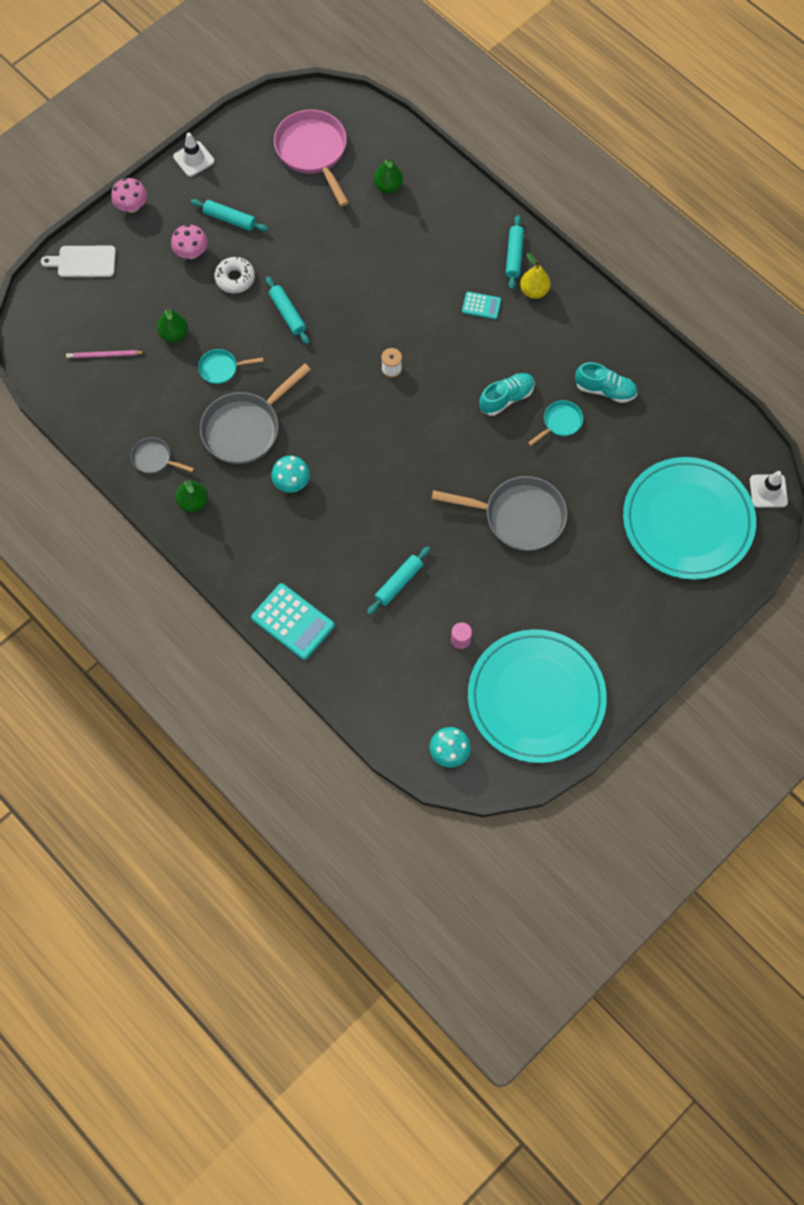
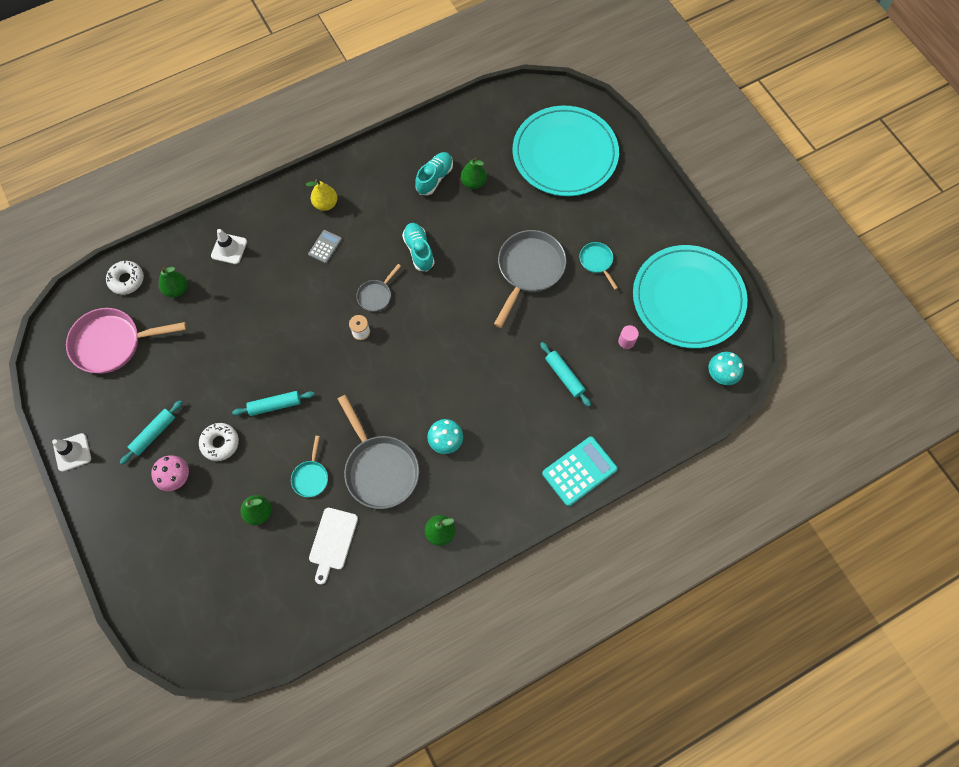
camera: 75 degrees left, 0 degrees up
(83, 262) = (145, 584): white cutting board -> white cutting board (332, 541)
(104, 355) = (258, 585): pink pencil -> none
(132, 206) = (100, 523): pink mushroom -> none
(154, 459) = (385, 559): grey pan -> grey pan (376, 295)
(385, 140) = (127, 280): none -> white donut
(481, 306) = (325, 247): turquoise calculator -> grey calculator
(514, 256) = (286, 209): turquoise rolling pin -> none
(560, 422) = (453, 217): turquoise pan -> turquoise pan (597, 262)
(613, 432) = (473, 182): none -> green pear
(768, 491) = (554, 95): white traffic cone -> white traffic cone (229, 249)

